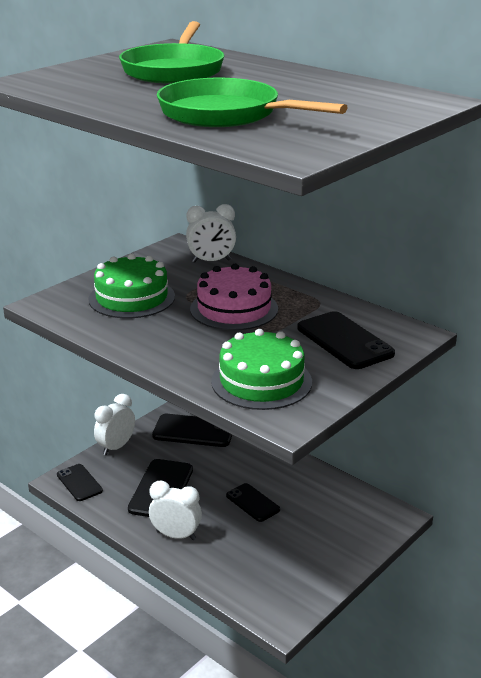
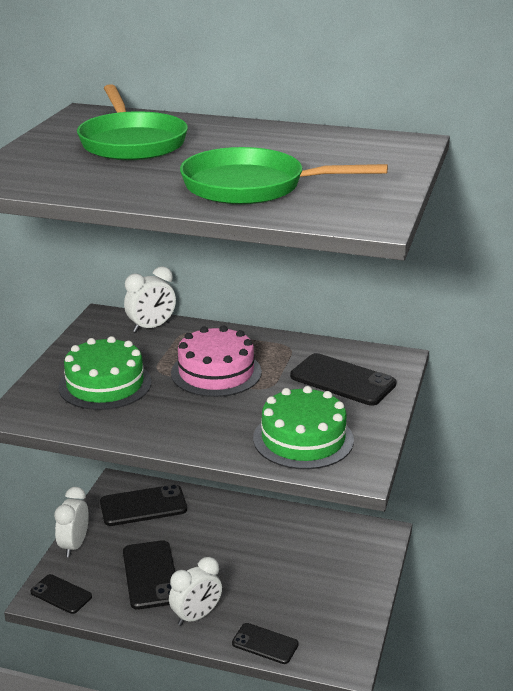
camera: 25 degrees left, 0 degrees up
(176, 535) = (196, 616): white clock -> white clock turned 150 degrees clockwise
(252, 503) = (248, 561): black phone -> black phone (265, 644)

